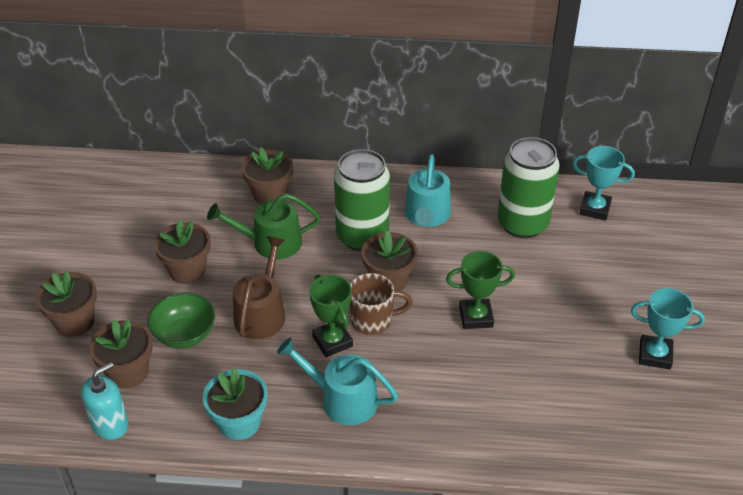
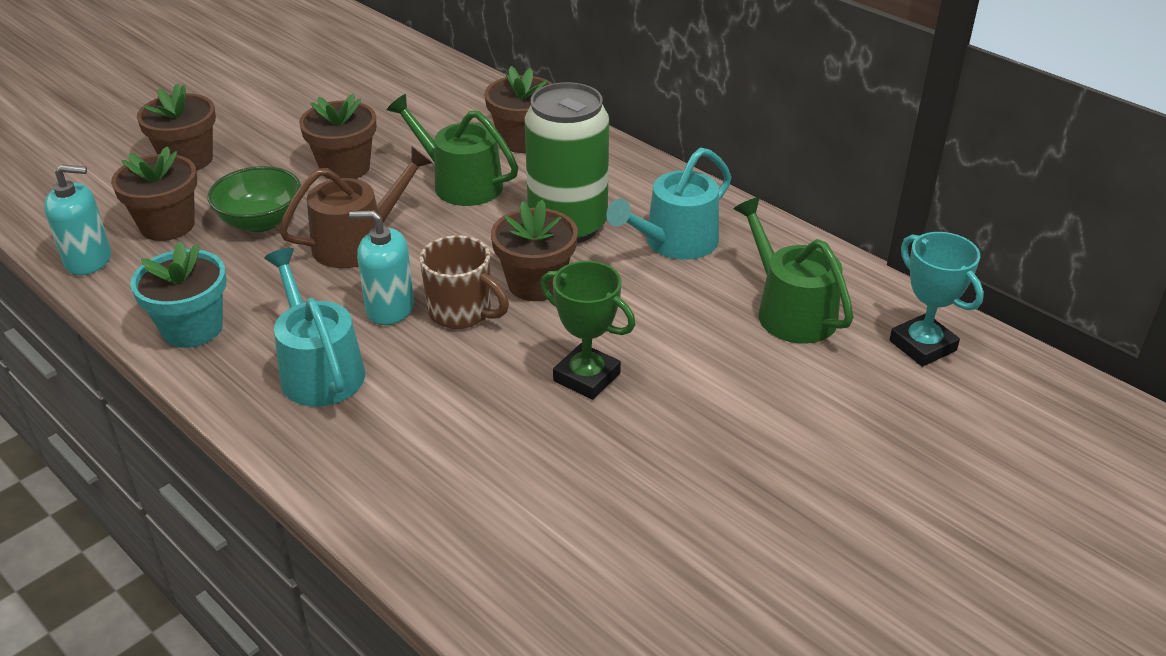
camera: 40 degrees right, 5 degrees down
(332, 341) = (390, 308): green trophy -> turquoise soap dispenser
(522, 224) = (790, 311): green can -> green watering can
(655, 355) = (777, 567): turquoise trophy -> none

